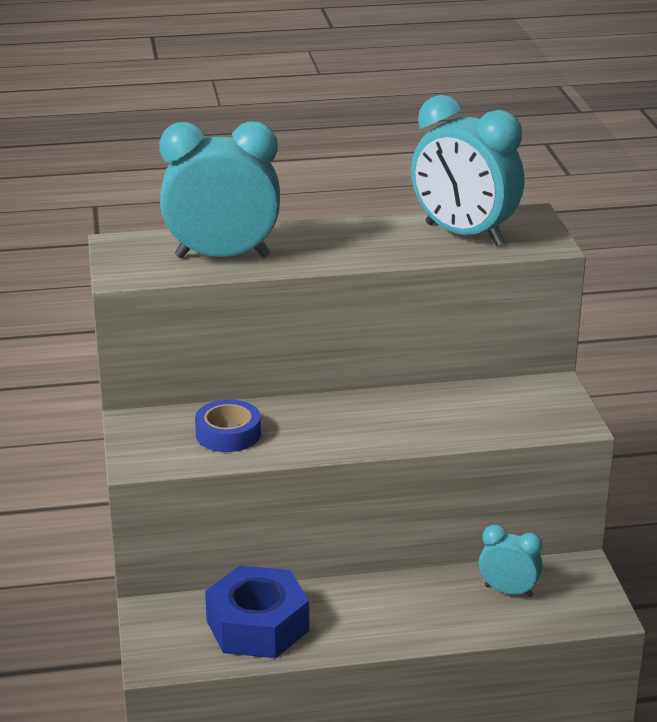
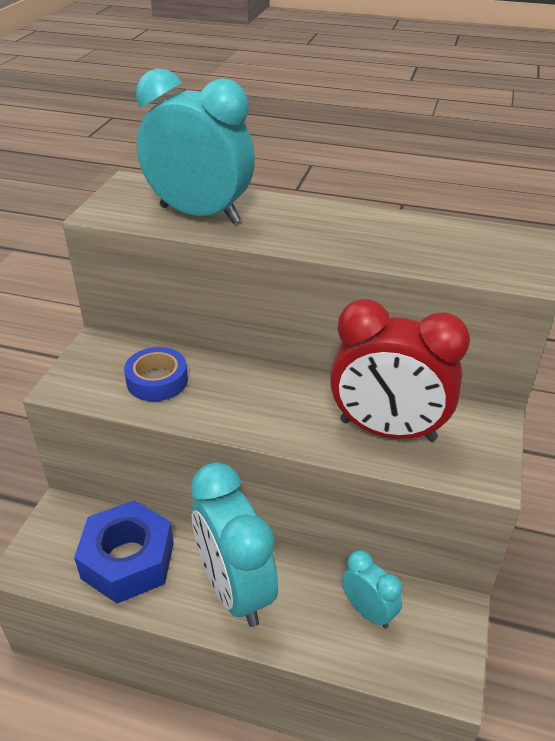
camera: 25 degrees right, 10 degrees up
(464, 234) = (442, 245): turquoise clock -> turquoise clock (235, 589)
(472, 415) = (387, 430): none -> red clock

